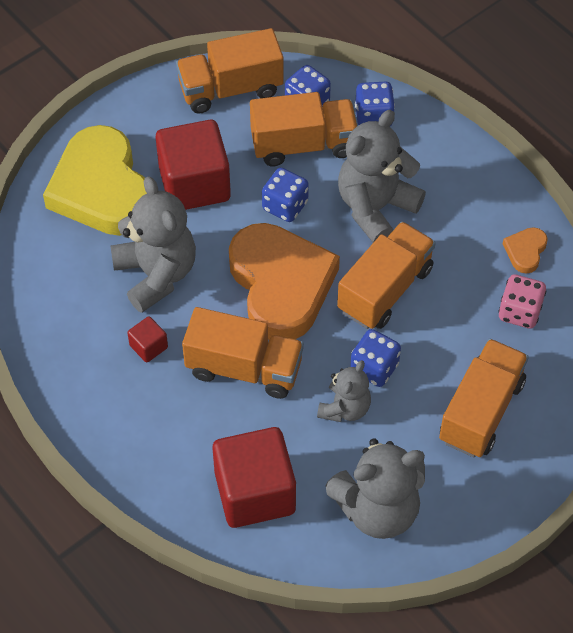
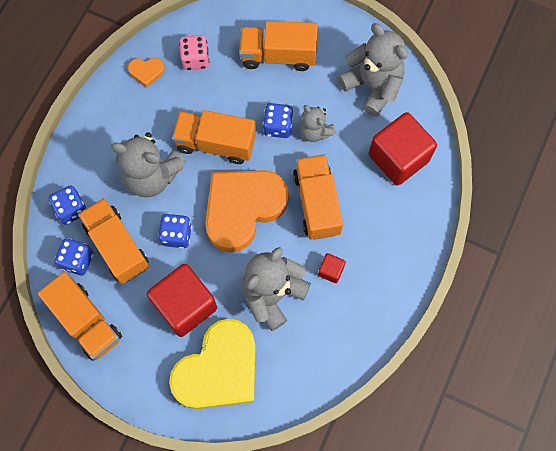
camera: 115 degrees left, 15 degrees up
(345, 408) = (315, 131): grey teddy bear -> grey teddy bear turned 135 degrees counterclockwise

